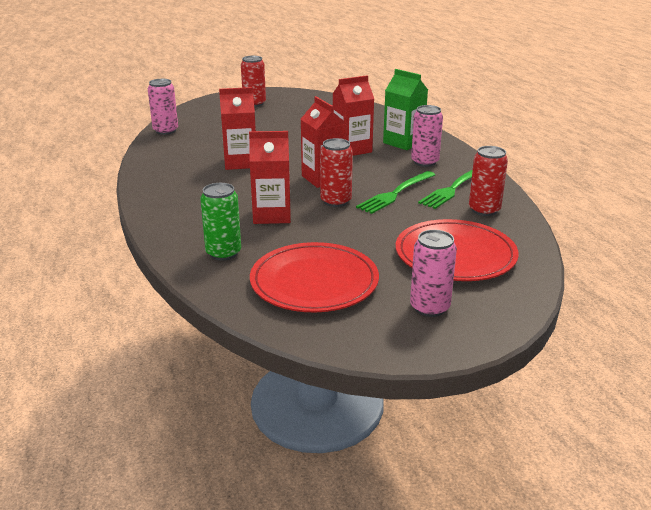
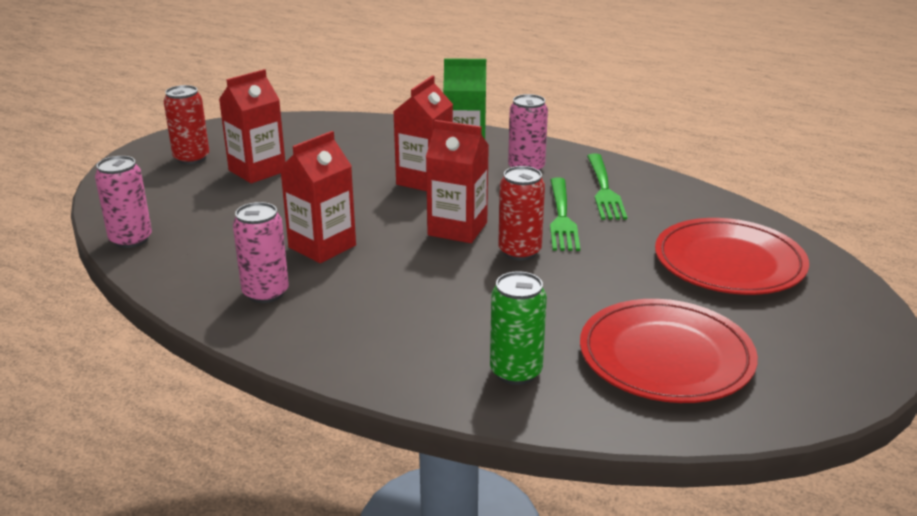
camera: 40 degrees left, 0 degrees up
(272, 215) = (482, 299): red carton -> red carton (257, 171)
(429, 307) = (803, 329): pink can -> pink can (265, 293)
(484, 210) = (670, 202): red can -> none

